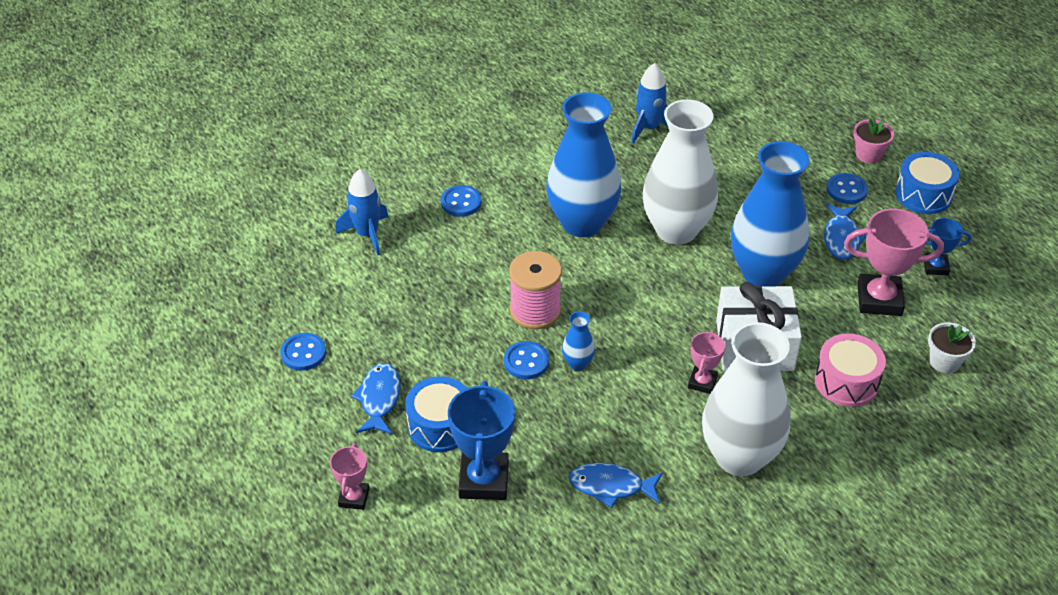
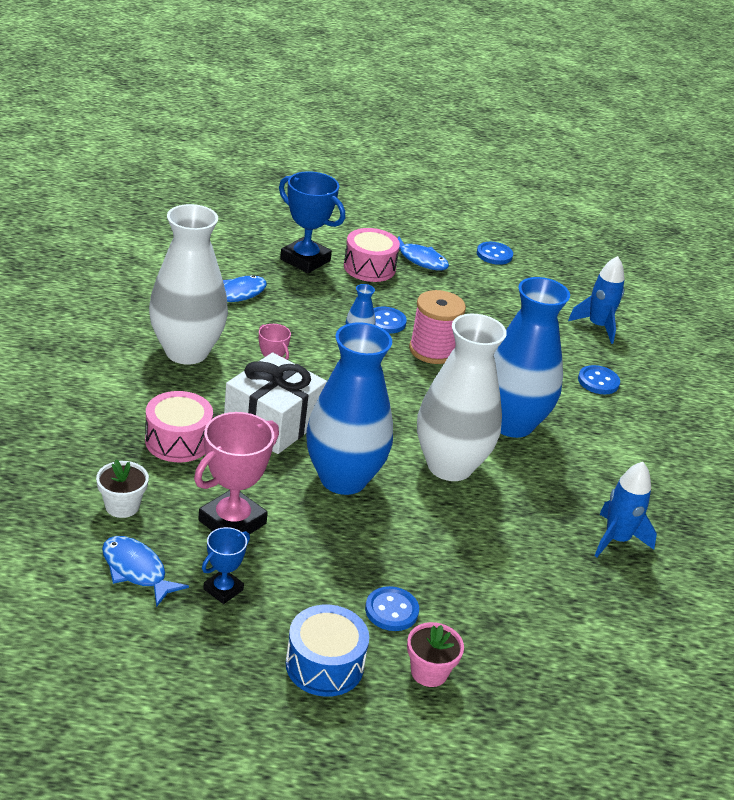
camera: 120 degrees right, 10 degrees down
(354, 498) = (350, 220): pink trophy -> none
(440, 426) = (369, 267): blue drum -> pink drum
(841, 238) = (330, 556): blue fish -> blue fish (136, 570)

